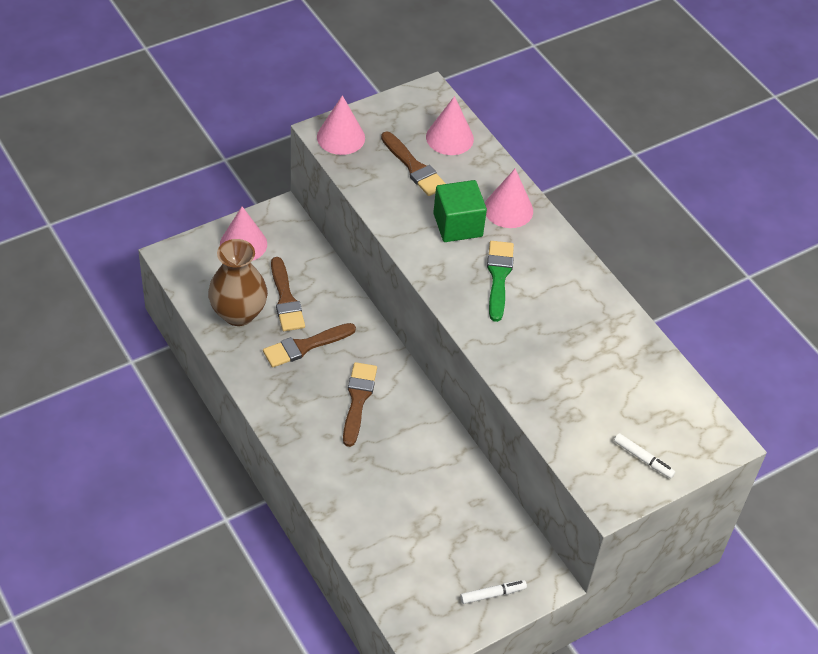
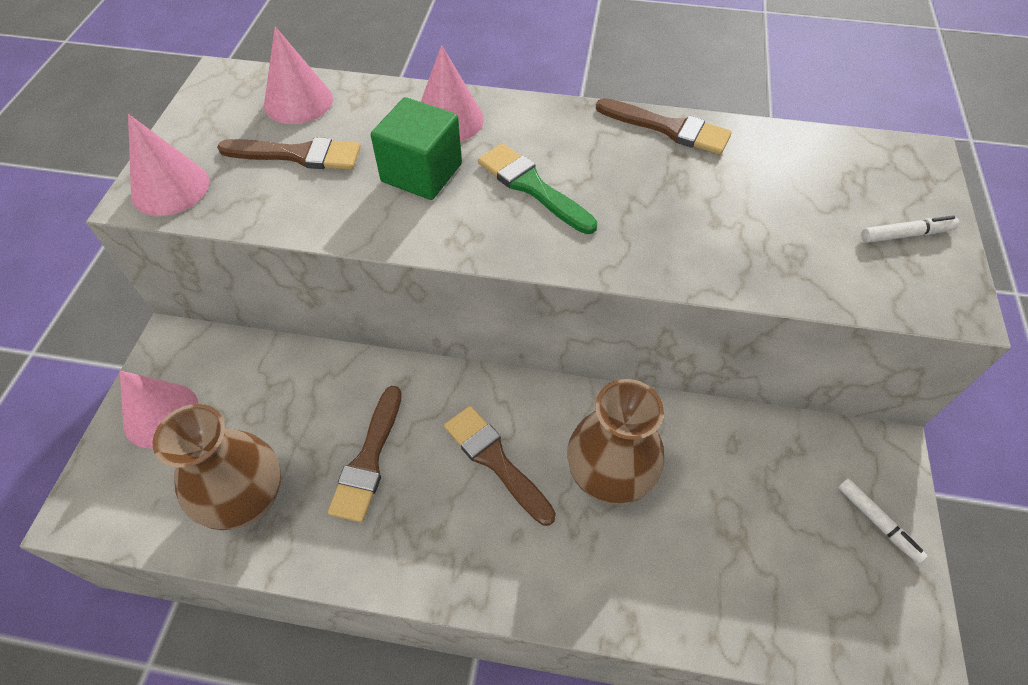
camera: 45 degrees left, 5 degrees up
(286, 299) = (284, 429): brown brush -> brown brush (668, 128)
(399, 455) = (609, 476): none -> brown vase
(492, 594) = (877, 522): white marker -> white marker turned 120 degrees clockwise

